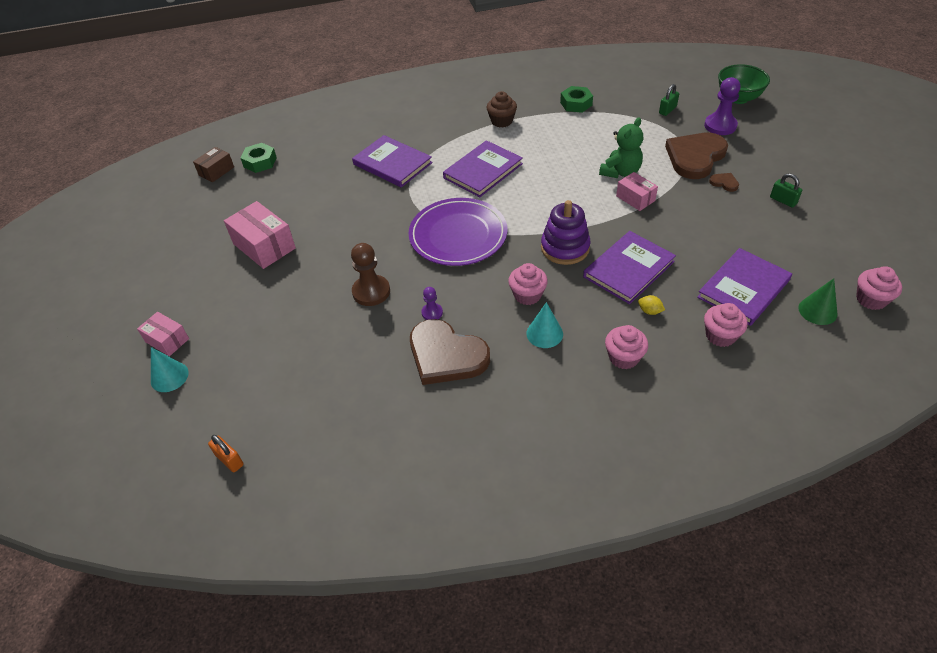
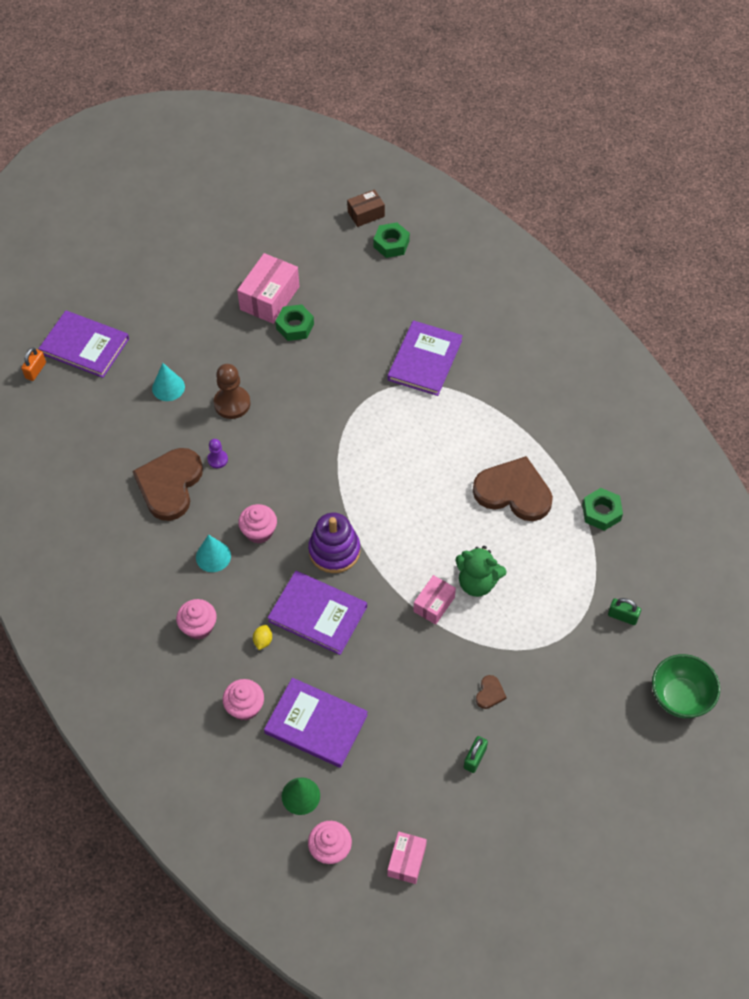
camera: 70 degrees right, 10 degrees up
(167, 340) = (141, 277): pink box -> pink box (406, 861)
(169, 377) = (104, 296): turquoise cone -> turquoise cone (168, 387)
(216, 171) = (366, 214): brown box -> brown box turned 45 degrees counterclockwise
(308, 234) = (295, 326): none -> green nut
(458, 235) = (327, 452): purple plate -> none
(483, 171) = (438, 447): purple book -> purple book (85, 346)
(502, 121) = (537, 442): brown cupcake -> none
(695, 157) = (531, 657): brown heart -> brown heart (513, 492)
(720, 126) = (607, 680): purple pawn -> none

